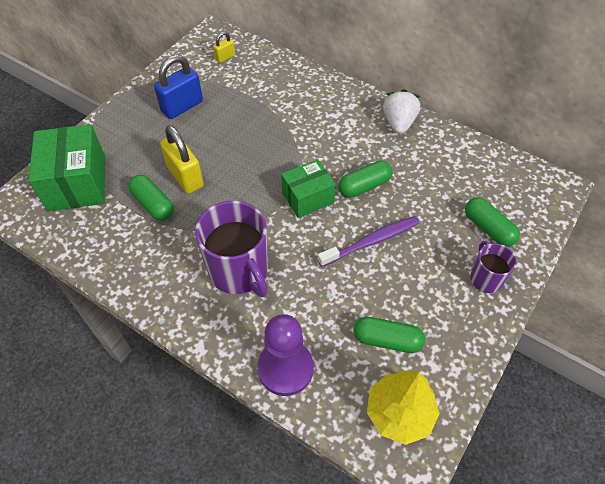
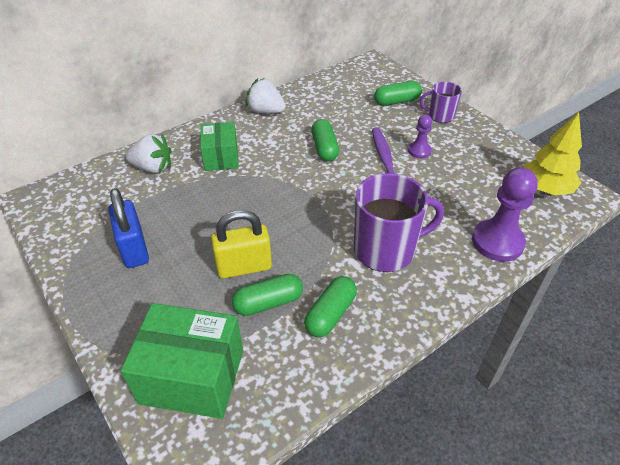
camera: 70 degrees left, 10 degrees down
(225, 57) = (84, 197): yellow padlock -> none
(276, 80) = (153, 168): none -> white strawberry
(308, 198) = (320, 184): green box -> green box (221, 157)
(387, 340) = (482, 177): green capsule -> green capsule (330, 314)
(404, 269) = (419, 151): none -> purple pawn

